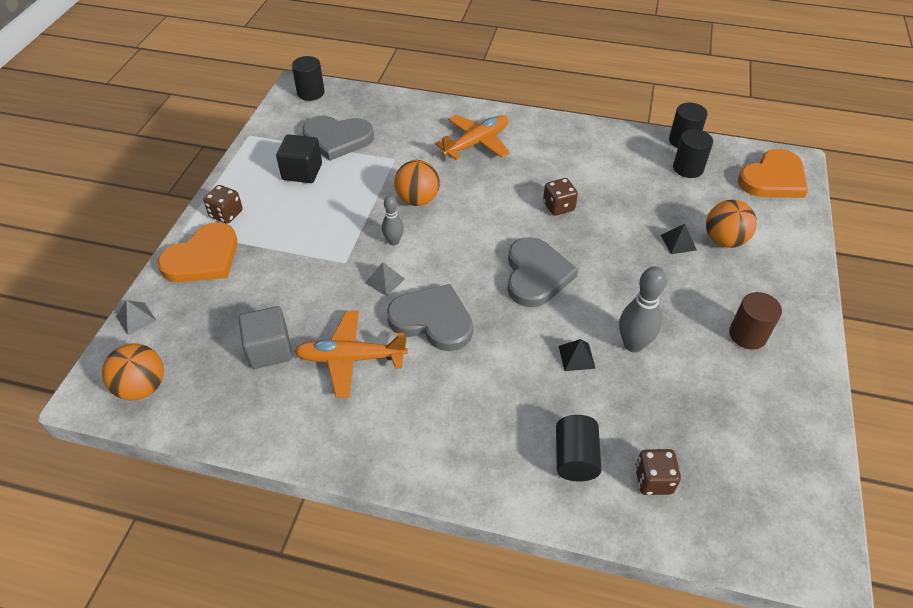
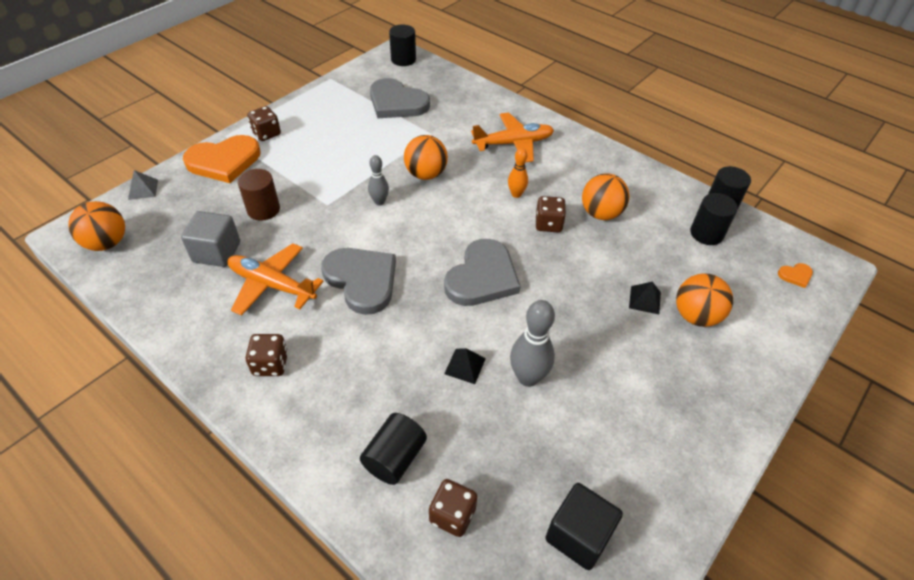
camera: 25 degrees right, 0 degrees up
(302, 172) = (349, 120): black cube -> black cube (578, 535)
(384, 280) = (347, 231): grey pyramid -> none
(407, 430) = (270, 364): none -> brown dice
(512, 189) = (516, 194): none -> orange bowling pin
(595, 181) = (600, 213): none -> orange ball
(747, 335) = (654, 418): brown cylinder -> brown cylinder (263, 209)
(773, 179) = (795, 275): orange heart -> orange heart, size x0.40

